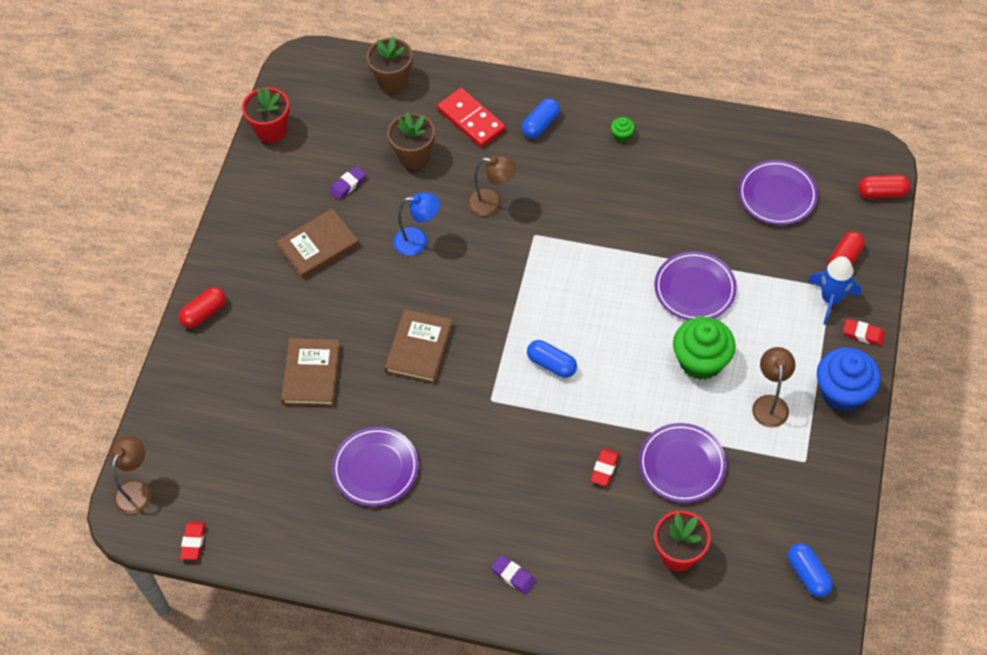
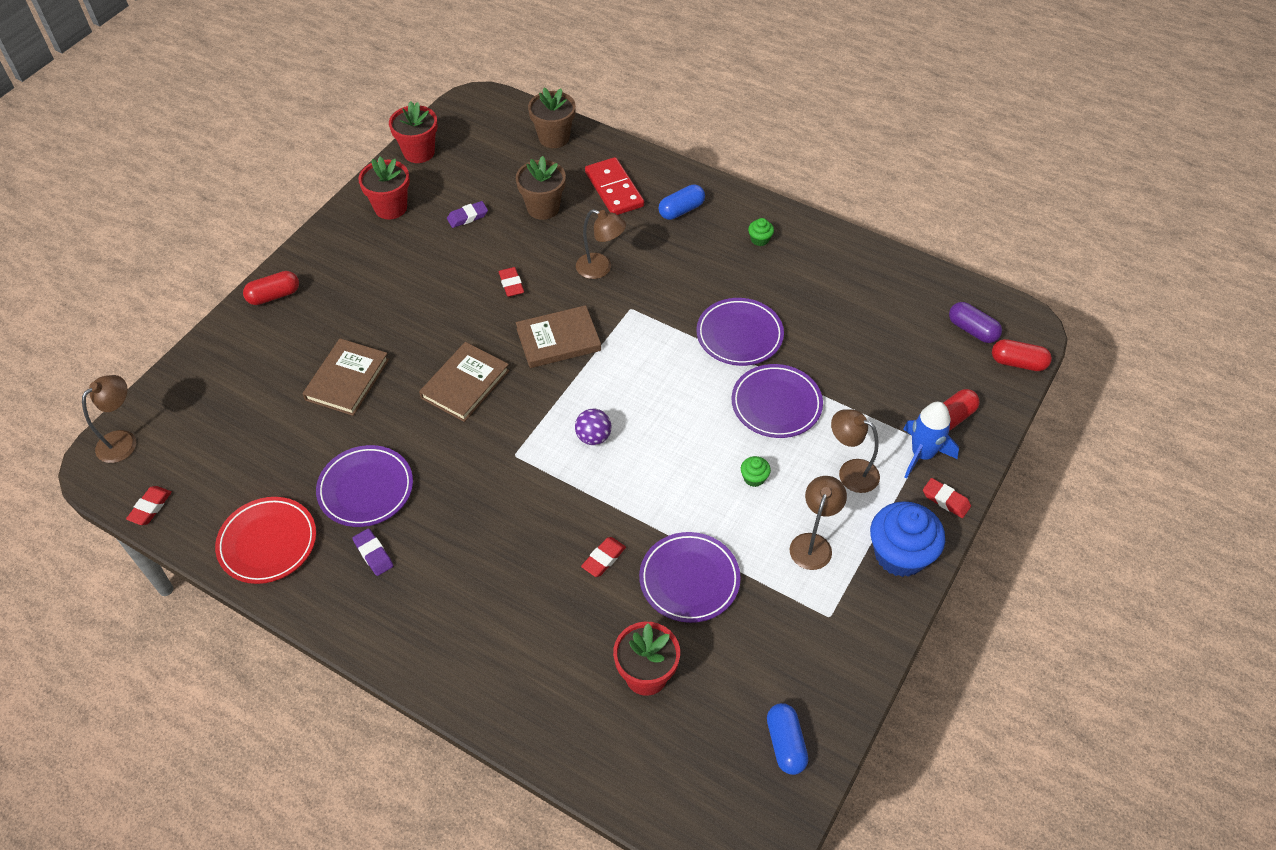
camera: 15 degrees right, 5 degrees down
(271, 195) = (390, 208): none -> red flower pot
(313, 541) = (268, 543): none -> red plate
(318, 246) = (412, 264): brown book -> brown book (558, 340)
(418, 241) = (511, 284): blue lamp -> red eraser
(513, 576) = (456, 642): purple eraser -> purple eraser (373, 554)
(551, 364) = (593, 437): blue capsule -> purple ball
(701, 361) = (754, 478): green cupcake -> green cupcake, size x0.43
(777, 195) = (901, 336): purple plate -> purple plate (739, 335)
(778, 332) = (850, 472): none -> brown lamp
(834, 173) = (972, 330): none -> purple capsule

